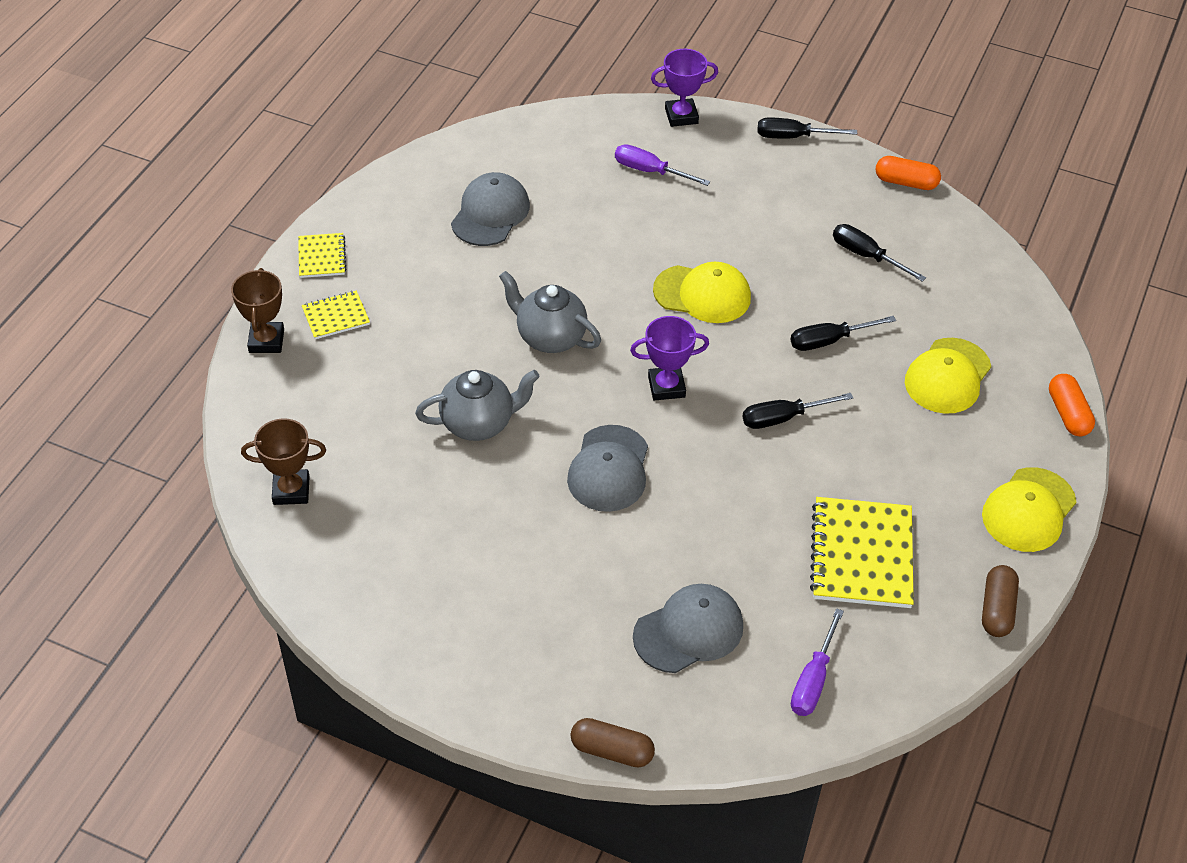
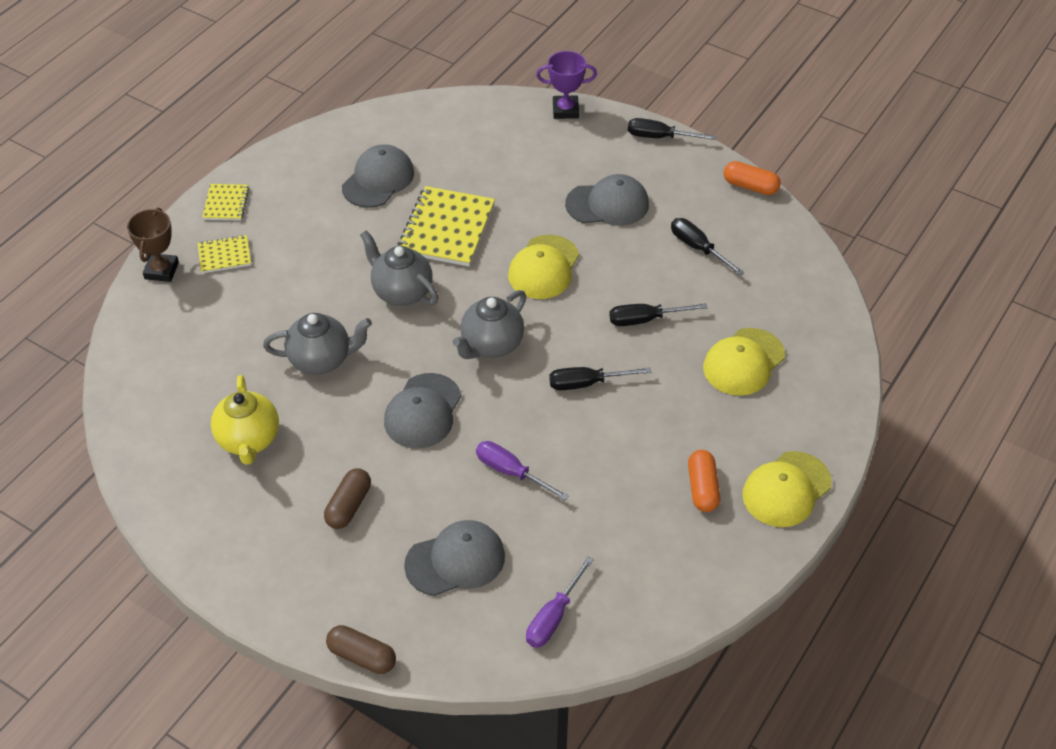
camera: 10 degrees right, 0 degrees up
(291, 490) = (149, 400): brown trophy -> none
(419, 523) = (249, 440): none -> yellow teapot
(650, 171) = (525, 156): purple screwdriver -> purple screwdriver (511, 472)
(666, 387) = (491, 345): purple trophy -> grey teapot
(702, 294) = (544, 267): yellow cap -> yellow cap turned 90 degrees clockwise
(755, 217) = (607, 204): none -> grey cap
(862, 555) = (625, 512): yellow notebook -> yellow notebook (447, 229)
(997, 609) = (734, 574): brown capsule -> brown capsule (348, 506)
(1068, 414) = (845, 407): orange capsule -> orange capsule (702, 488)

